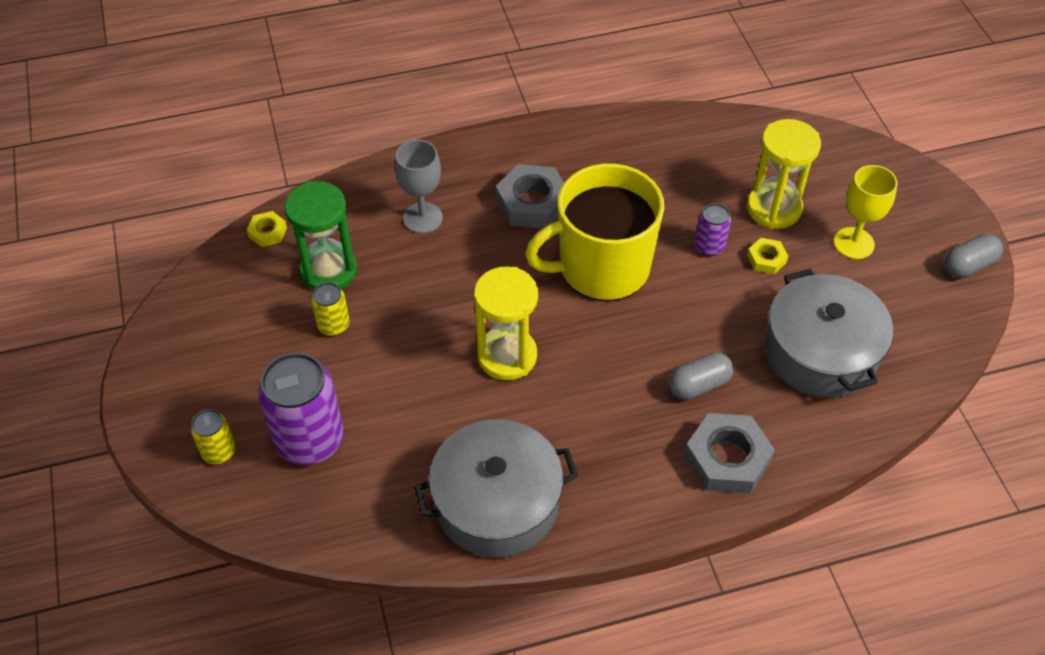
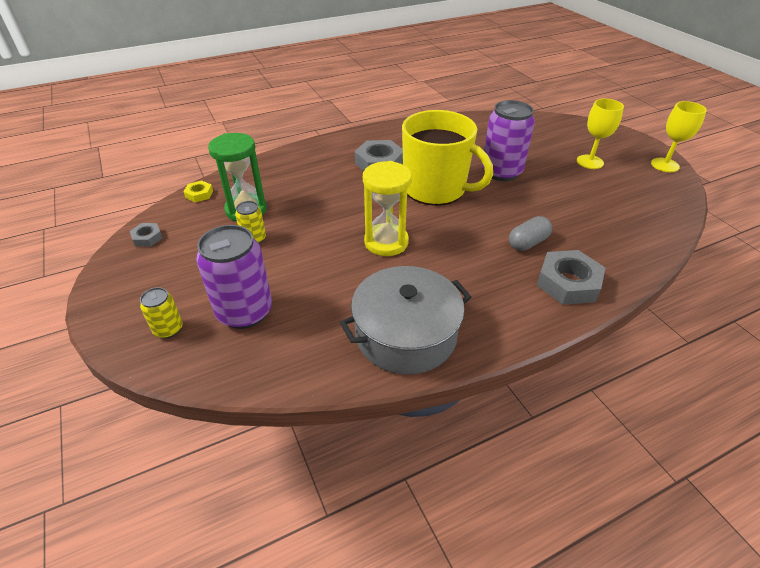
camera: 10 degrees left, 10 degrees down
(196, 303) = (147, 237): none -> grey nut
(423, 218) = (308, 177): grey goblet -> none
(601, 268) = (436, 189): yellow mug -> yellow mug turned 120 degrees counterclockwise
(709, 246) = (501, 172): purple can -> purple can, size x1.99
(766, 259) = (540, 174): yellow nut -> none
(774, 208) = (533, 151): yellow hourglass -> none
(820, 351) = (599, 216): grey pot -> none
(968, 265) = (664, 165): grey capsule -> yellow goblet

